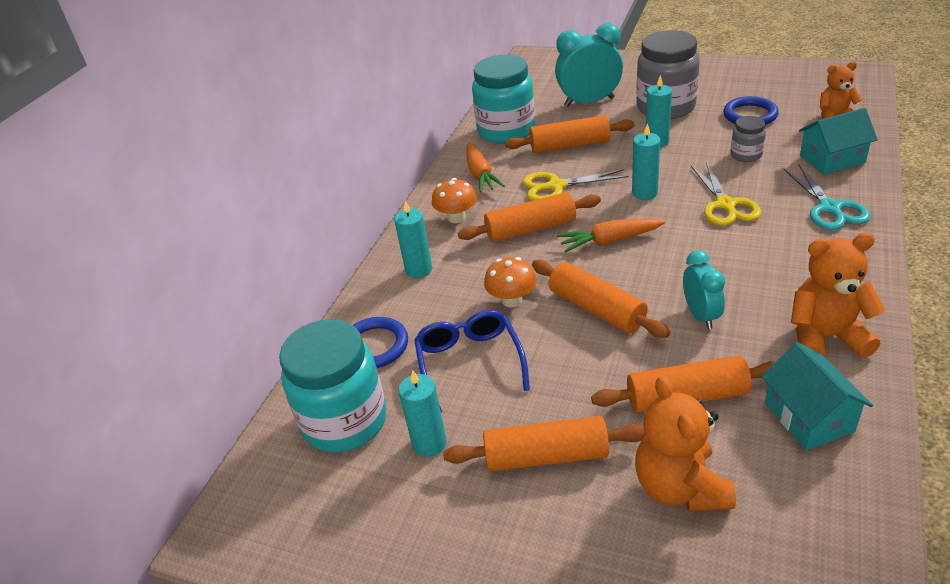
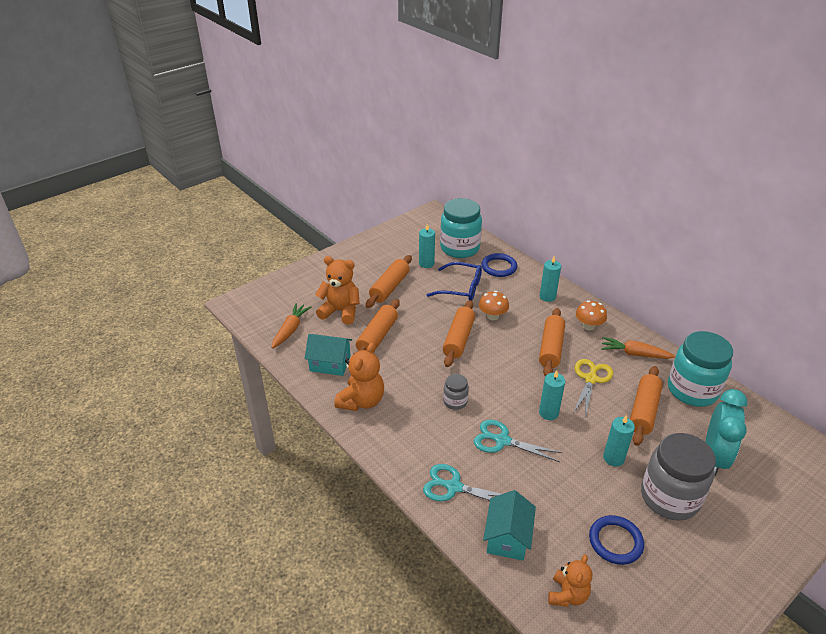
camera: 115 degrees right, 0 degrees up
(596, 309) = (458, 339): orange rolling pin -> orange rolling pin turned 60 degrees counterclockwise
(609, 241) = (511, 372): orange carrot -> orange carrot (290, 330)
(701, 315) = (419, 370): turquoise clock -> none
(725, 205) = (502, 440): yellow scissors -> turquoise scissors
(746, 155) = (554, 493): grey jar -> grey jar (455, 401)

